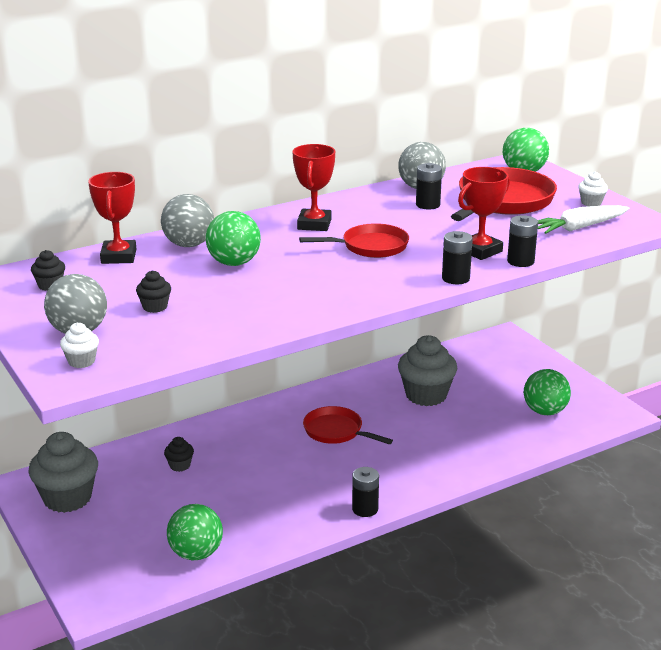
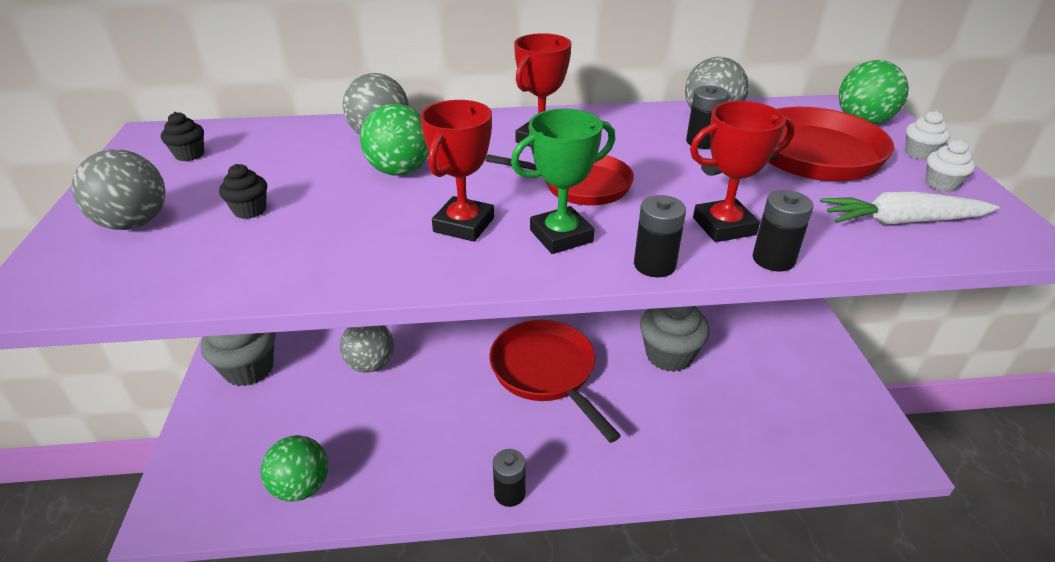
camera: 25 degrees right, 10 degrees up
(81, 361) = (79, 269): white cupcake -> white cupcake (919, 153)
(119, 256) = (296, 135): red trophy -> red trophy (464, 225)
(180, 465) = (370, 364): black cupcake -> grey ball
(336, 431) = (546, 372): red pan -> red pan, size x1.61
(386, 276) = (561, 236): none -> green trophy
(545, 411) = (799, 422): green ball -> none

